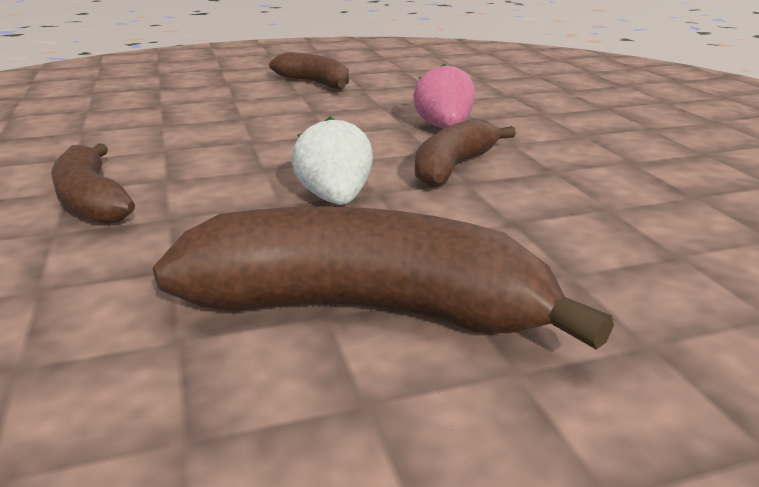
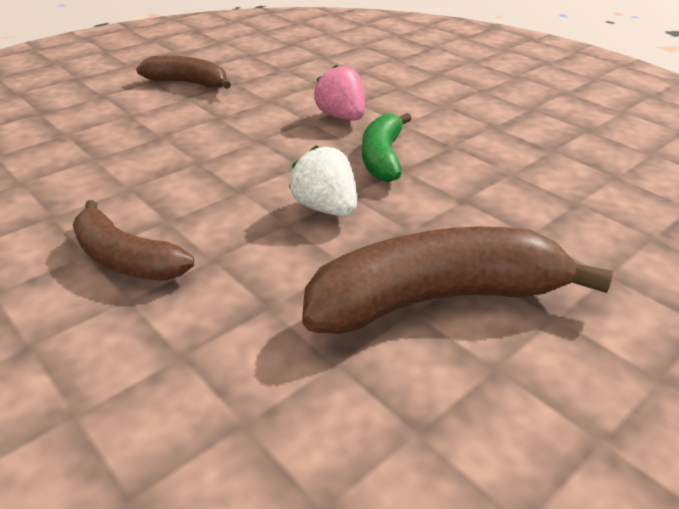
camera: 25 degrees left, 10 degrees up
(453, 167) = (382, 157): brown banana -> green banana

